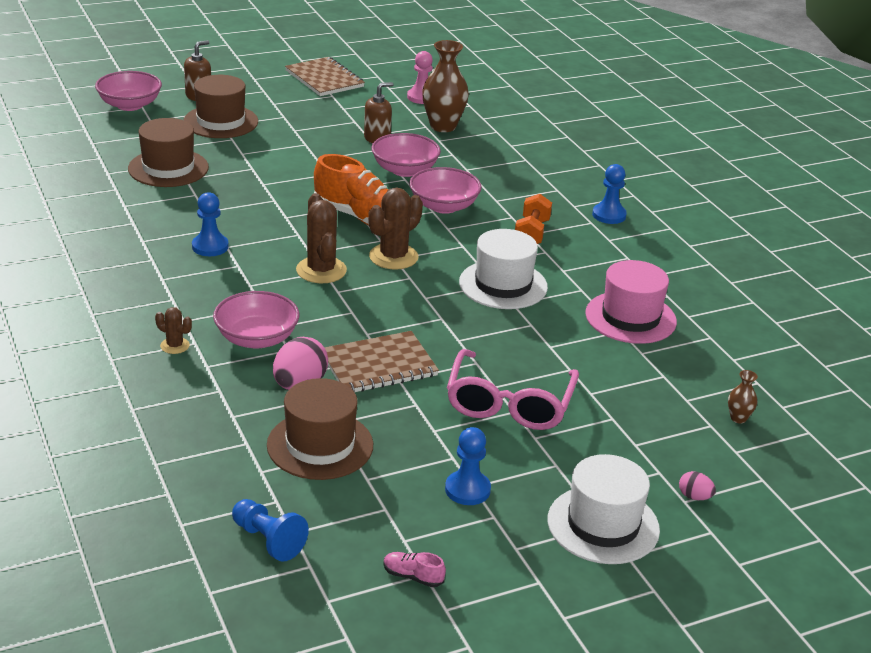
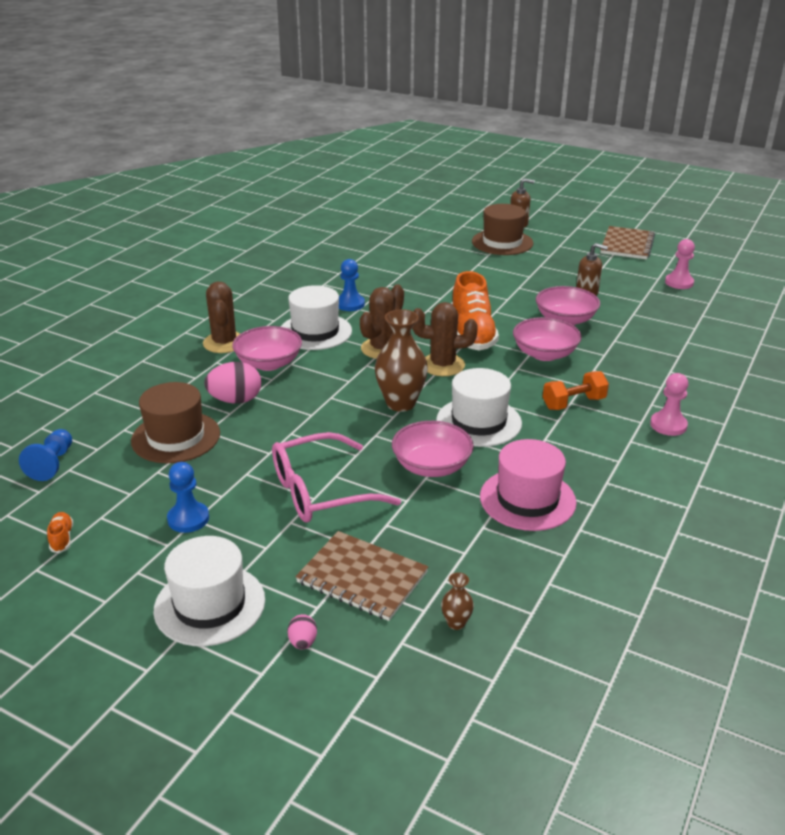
camera: 55 degrees right, 0 degrees up
(130, 105) = (467, 213): pink bowl -> pink bowl (431, 466)
(168, 168) = (417, 254): brown hat -> none
(175, 346) = (224, 343): brown cactus -> brown cactus, size x1.92
(234, 288) = (315, 332): none -> white hat
(379, 365) = (297, 418): brown notebook -> brown notebook (362, 577)
(413, 576) = (62, 538): pink shoe -> orange shoe
(443, 126) = (655, 307): brown vase -> brown vase (400, 403)
(609, 215) = (668, 425): blue pawn -> pink pawn

